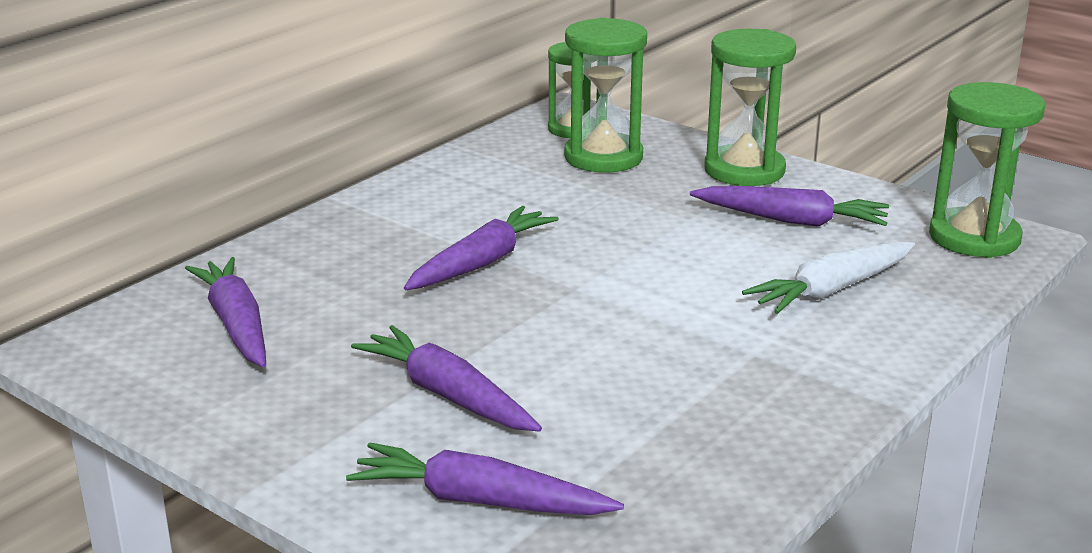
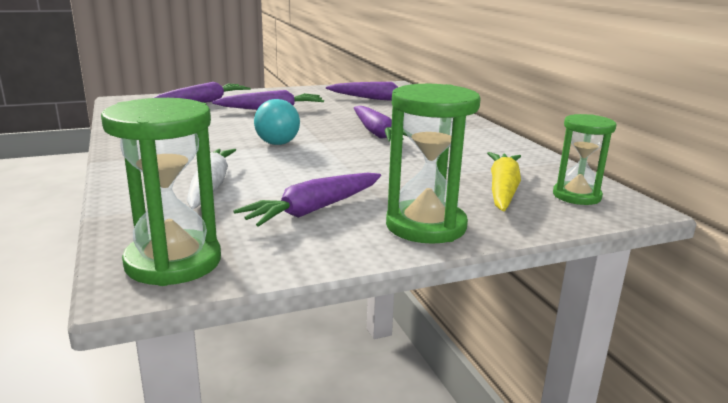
camera: 120 degrees right, 5 degrees down
(603, 157) = (503, 190): green hourglass -> yellow carrot
(618, 322) = (273, 140): none -> turquoise light bulb

